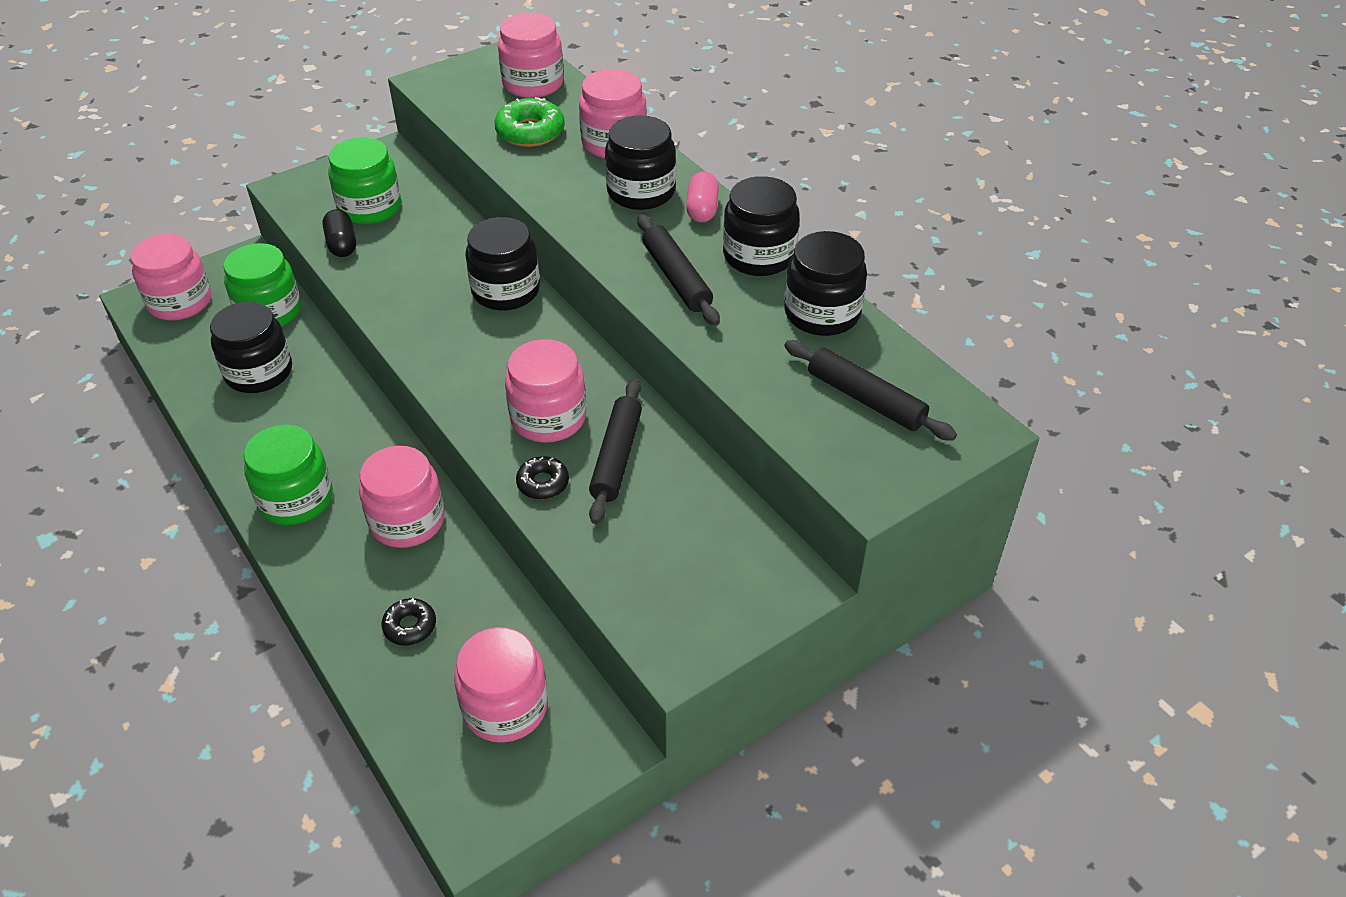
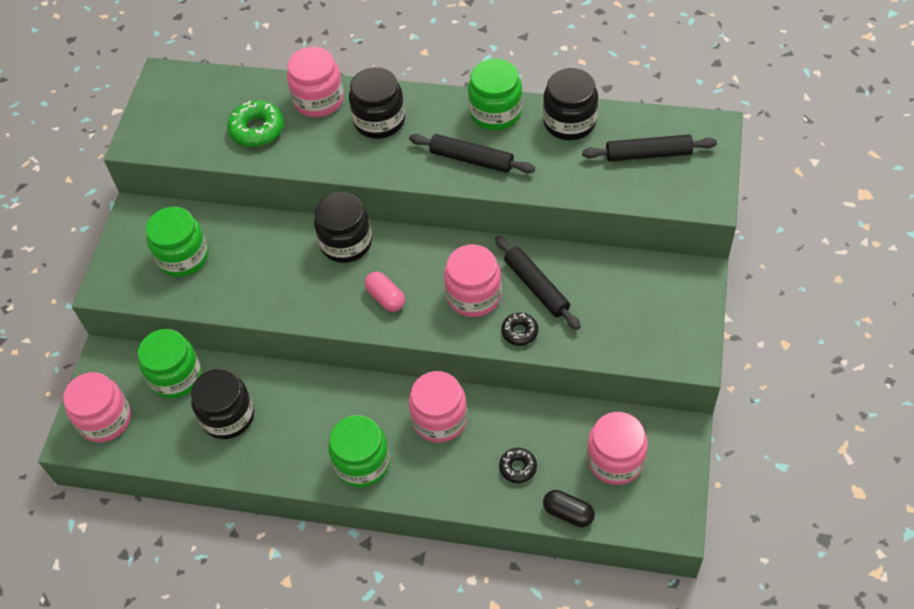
camera: 40 degrees left, 10 degrees up
(342, 244) = (202, 294): black capsule -> black capsule (568, 513)
(533, 84) = (209, 94): pink jar -> none
(702, 209) = (428, 106): pink capsule -> pink capsule (385, 298)
(759, 256) = (495, 112): black jar -> green jar

